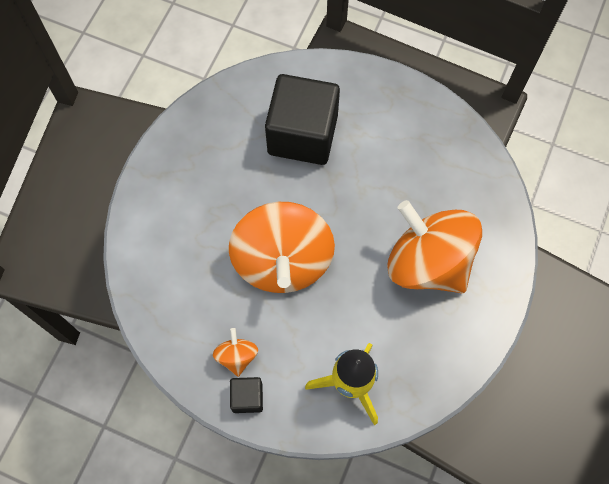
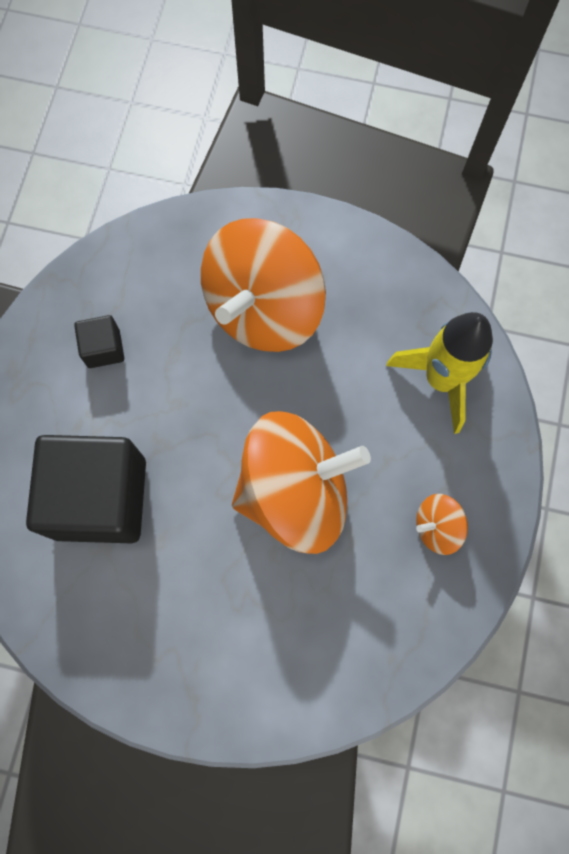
camera: 100 degrees left, 5 degrees up
(247, 397) = (486, 502): black cube -> black cube (104, 348)

